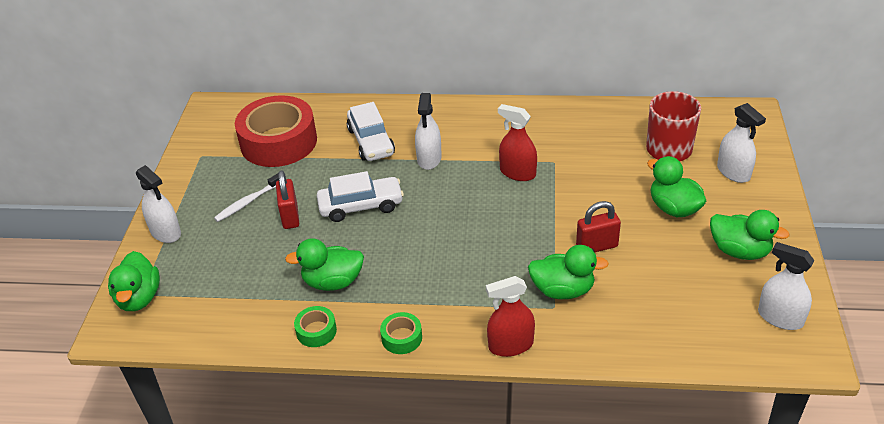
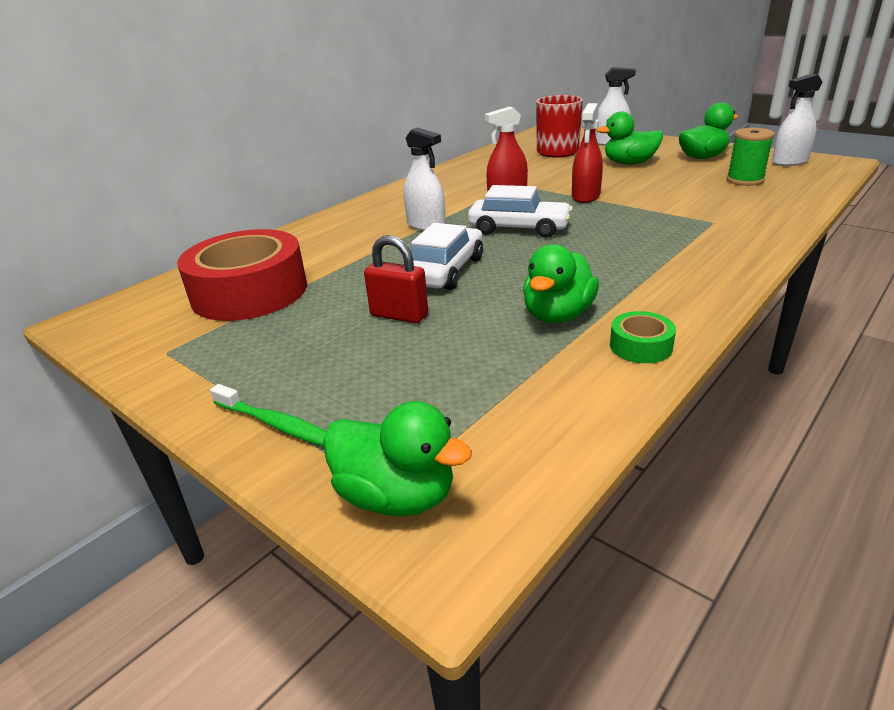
camera: 55 degrees left, 10 degrees down
(166, 232) = (276, 424): white spray bottle -> green toothbrush
(248, 202) = (324, 337): white toothbrush -> none
(371, 142) = (349, 244): white car -> white car (519, 229)
(402, 338) = (699, 297): green tape -> none
(511, 345) = (754, 249): red spray bottle -> red spray bottle (585, 196)
(563, 290) = (692, 214): green duck -> none
(597, 246) = (646, 192): red padlock -> none
(687, 299) = (745, 180): none -> green spool

